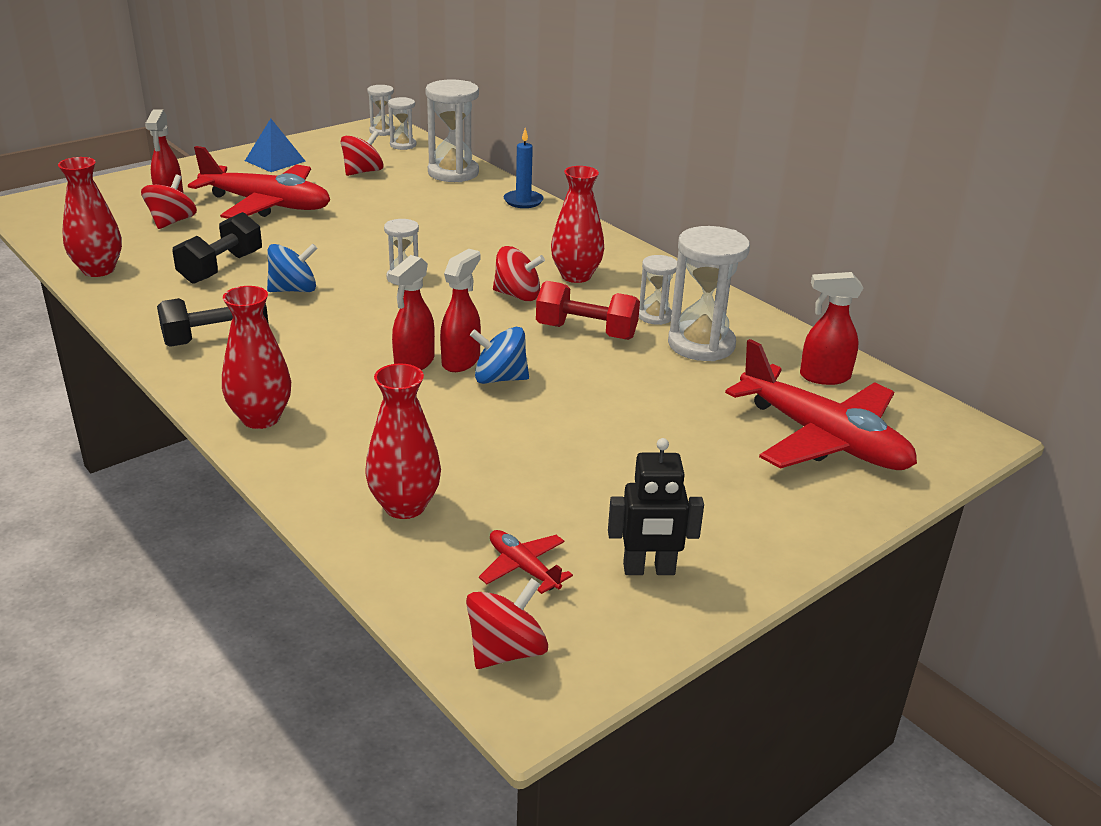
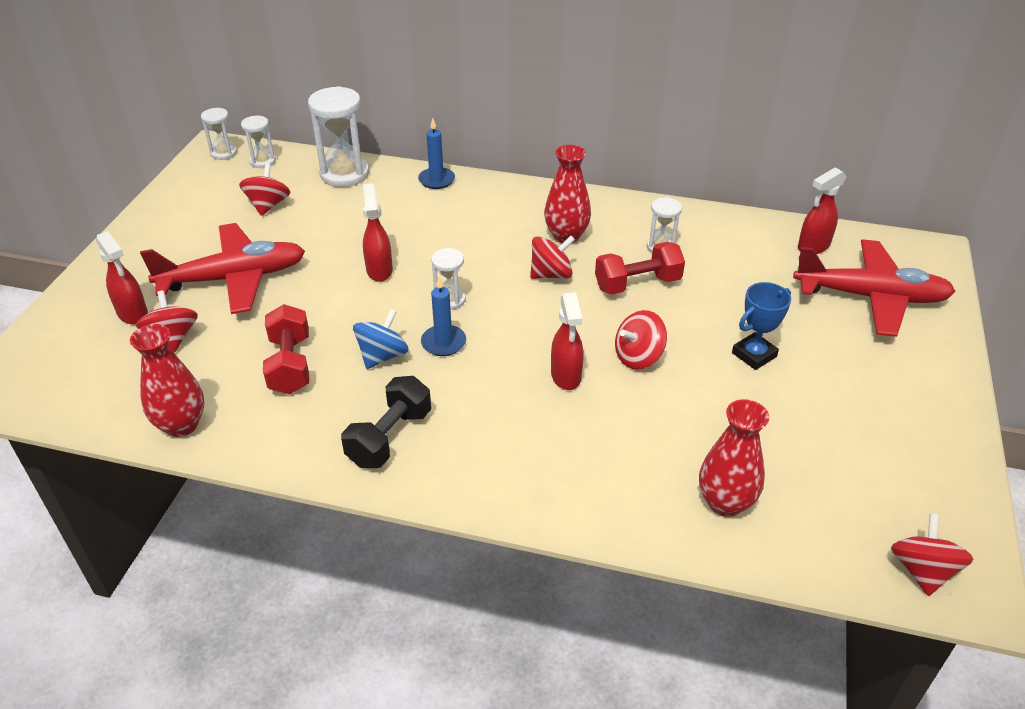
camera: 35 degrees left, 10 degrees up
(221, 268) = (290, 365): black dumbbell -> red dumbbell
(261, 418) = (530, 491): red vase -> none
(275, 161) = (171, 226): blue pyramid -> none
(353, 301) = (443, 342): none -> blue candle
(461, 361) = (594, 356): red spray bottle -> red spray bottle (379, 270)
(499, 378) = (638, 357): blue spinning top -> red spinning top
(523, 568) = (851, 502): red plane -> none
(614, 425) = (754, 355): none -> blue trophy
(649, 570) = (912, 456): black robot -> none
(701, 344) = (717, 257): white hourglass -> none

